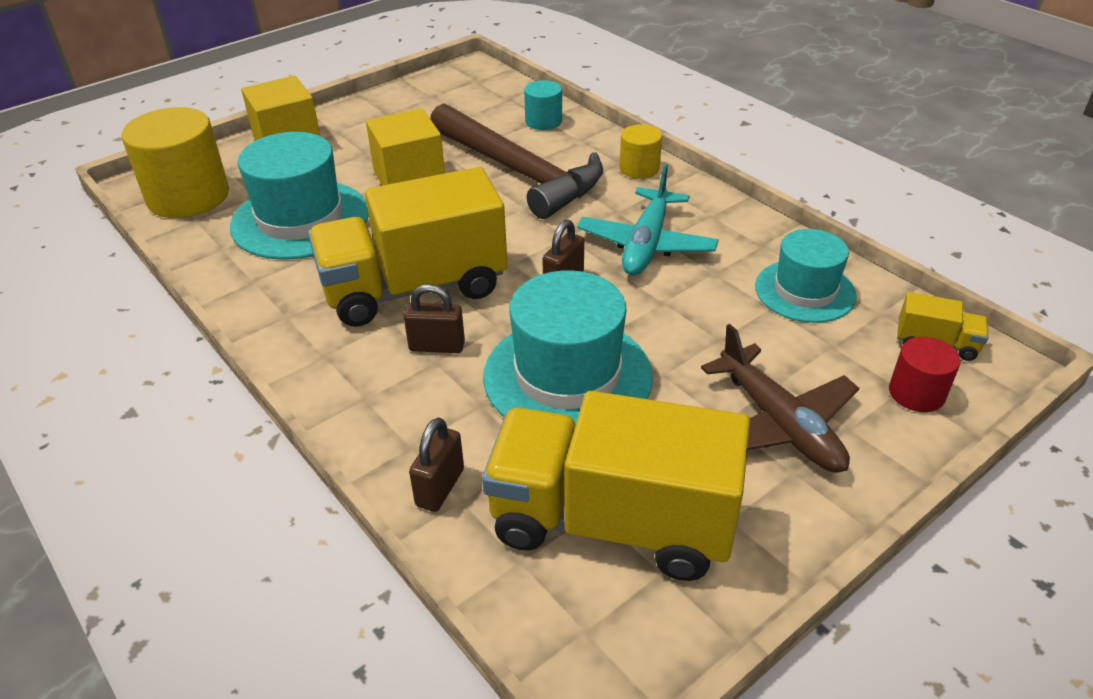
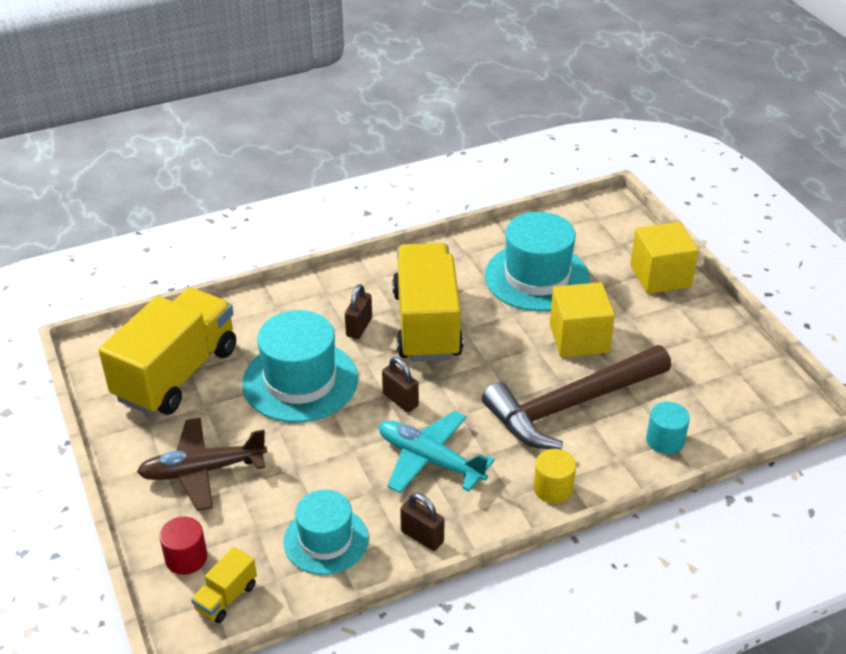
camera: 105 degrees right, 0 degrees up
(188, 196) = (588, 226): yellow cylinder -> none
(440, 487) = (240, 314): brown padlock -> brown padlock (422, 537)

